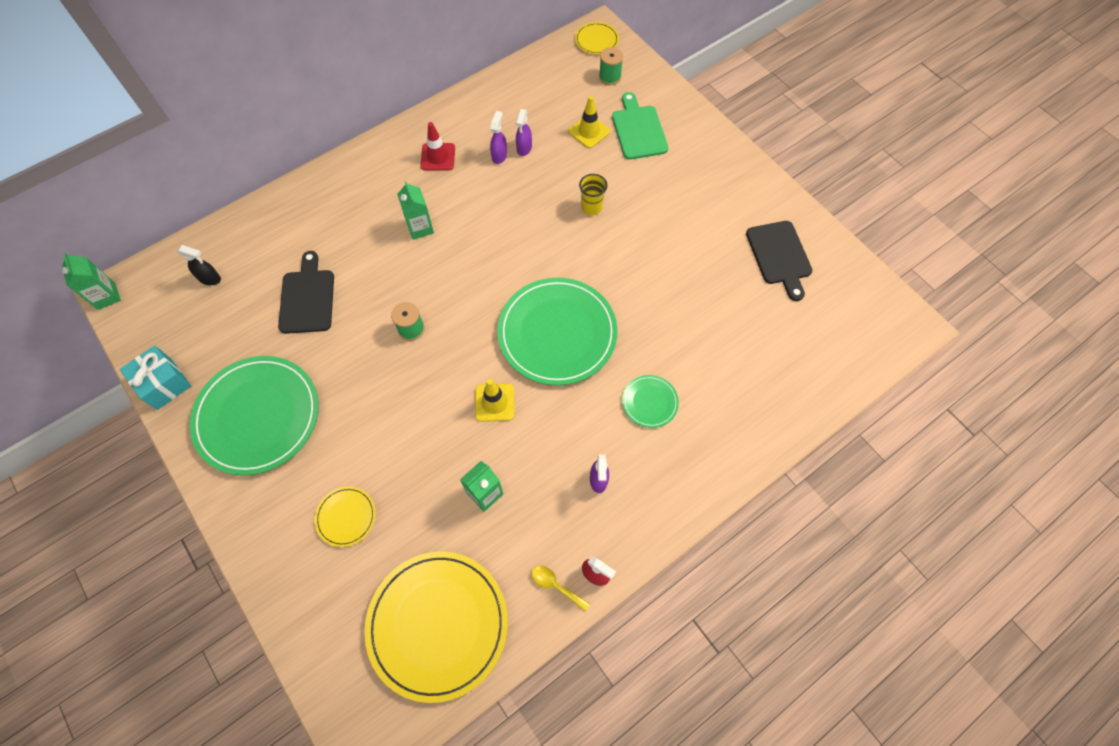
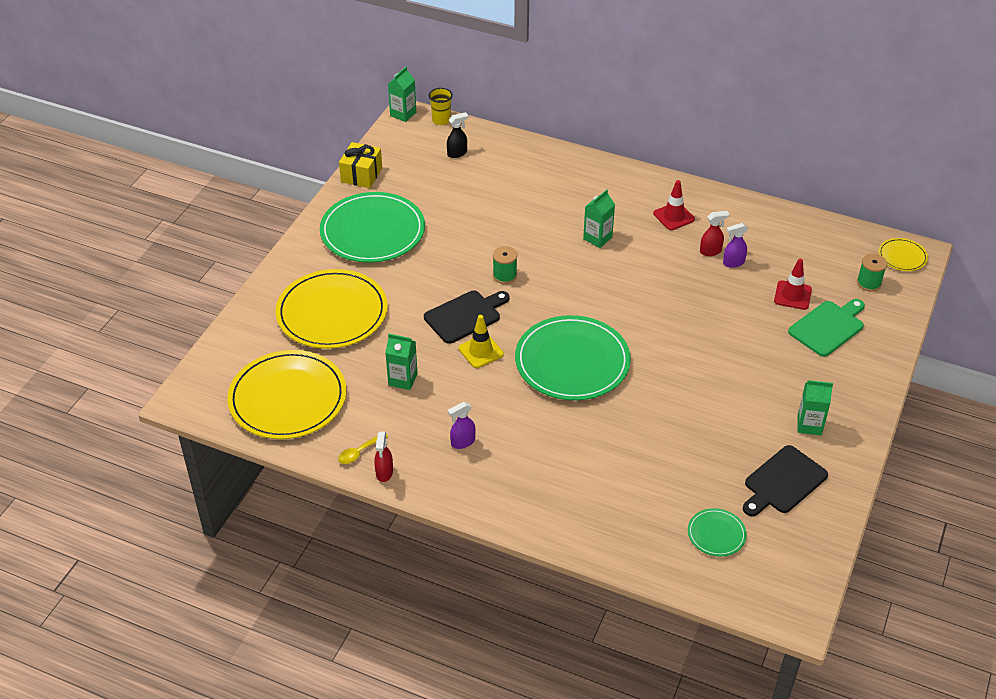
camera: 60 degrees right, 20 degrees down
(164, 384) = (361, 175): turquoise gift -> yellow gift
(210, 279) = (457, 153): black spray bottle -> black spray bottle turned 105 degrees counterclockwise
(307, 298) = (483, 208): black cutting board -> black cutting board (465, 315)
(346, 517) = (332, 313): yellow plate -> yellow plate, size x2.20
(499, 156) = (711, 251): purple spray bottle -> red spray bottle
(555, 585) = (359, 452): yellow spoon -> yellow spoon turned 135 degrees counterclockwise
(589, 131) = (792, 295): yellow traffic cone -> red traffic cone
(591, 207) = (713, 331): yellow cup -> yellow cup (441, 120)
(649, 402) = (556, 447): green plate -> green plate (716, 534)
(732, 204) = (809, 425): none -> green carton

